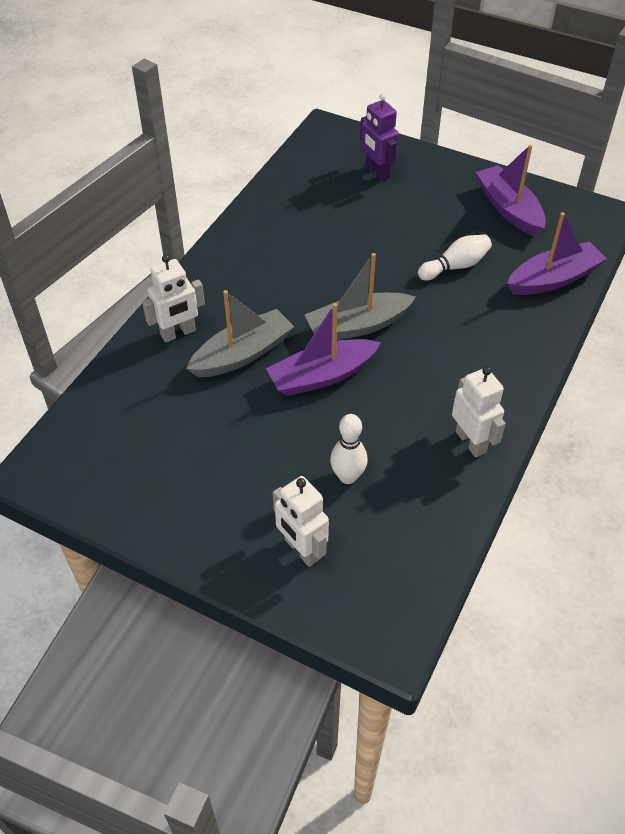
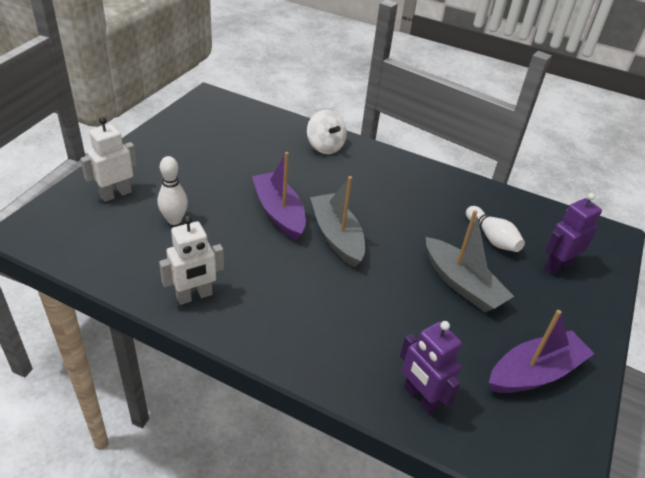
camera: 85 degrees right, 10 degrees down
(178, 333) = (325, 147): white robot -> white spinning top
(242, 354) = (304, 174): grey boat -> grey boat (462, 284)
(455, 266) = (426, 312): white bowling pin -> white bowling pin (492, 238)
(553, 279) = (420, 398): purple boat -> purple robot

